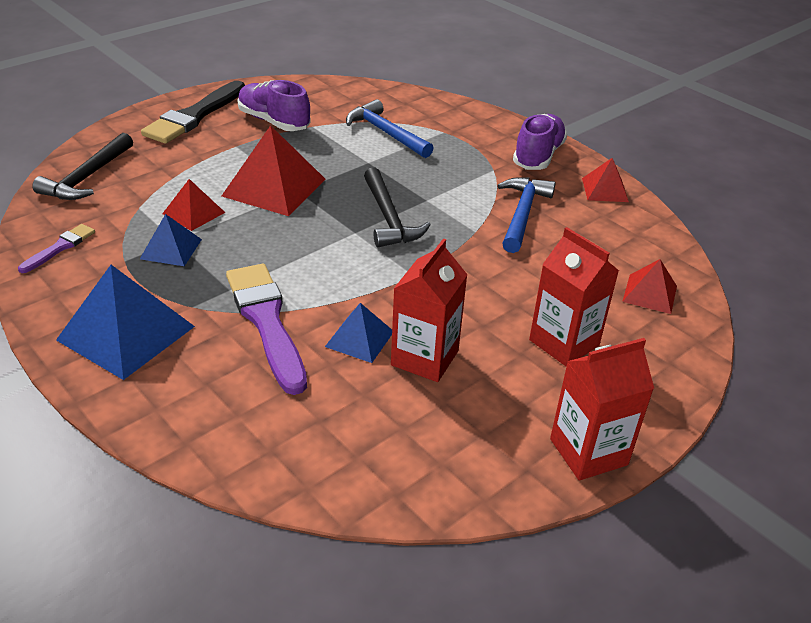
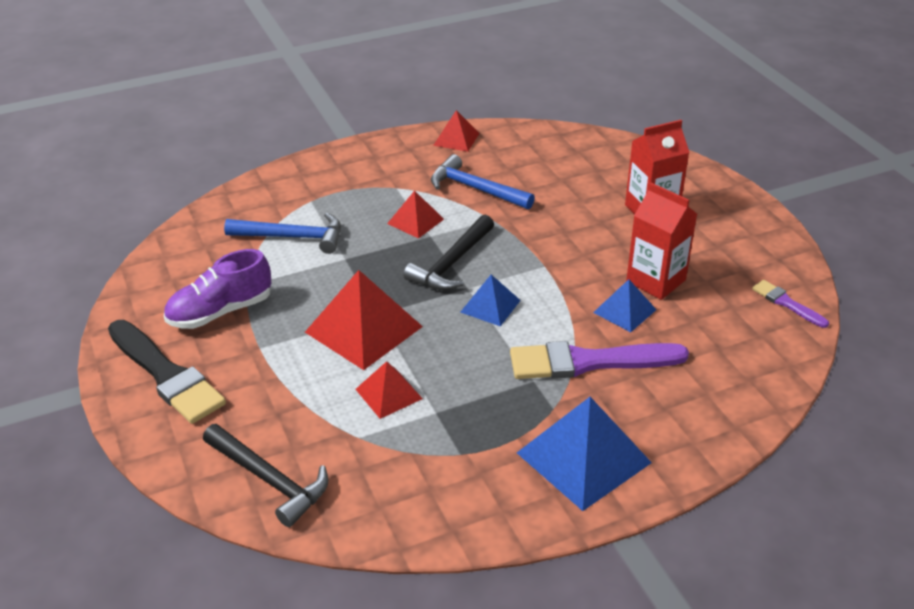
camera: 70 degrees left, 0 degrees up
(60, 247) = (416, 507): purple brush -> purple brush (786, 303)
(171, 249) = (451, 416): blue pyramid -> blue pyramid (490, 306)
(386, 133) = (293, 237): blue hammer -> blue hammer turned 150 degrees counterclockwise
(389, 218) = (452, 263): black hammer -> black hammer turned 120 degrees clockwise
(538, 156) = (385, 158): purple shoe -> none
(588, 452) = (765, 229): red carton -> none
(649, 293) = (603, 158): red pyramid -> red pyramid (415, 221)

